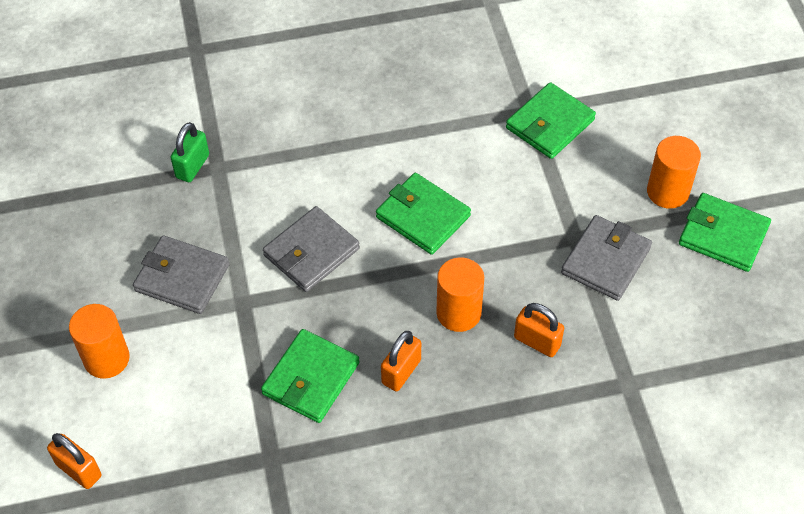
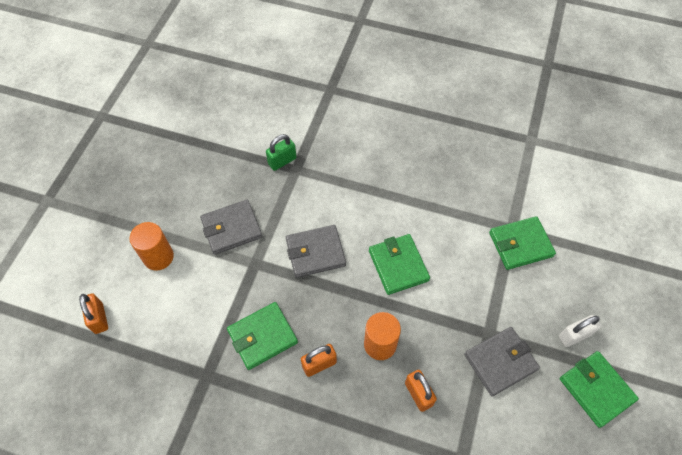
camera: 30 degrees right, 5 degrees up
(182, 278) = (231, 229): grey wallet -> grey wallet turned 75 degrees counterclockwise
(667, 192) = (574, 335): orange cylinder -> white padlock

